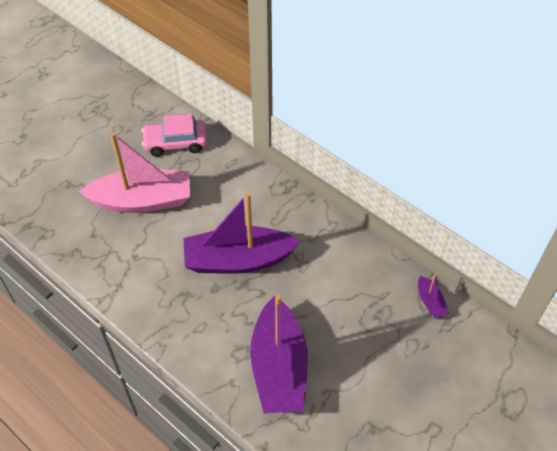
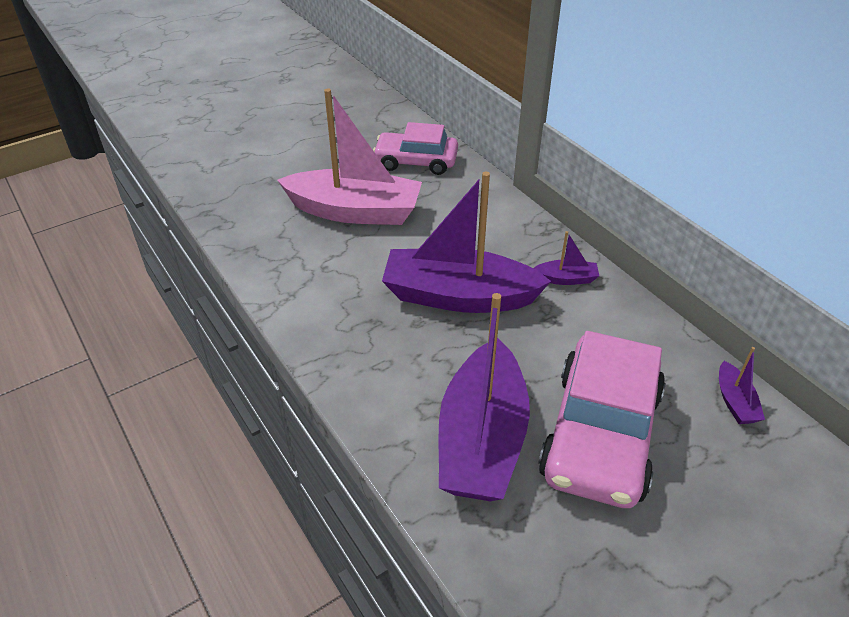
camera: 15 degrees right, 10 degrees down
(308, 229) = (566, 279): none -> purple boat
(352, 345) = (600, 434): none -> pink car

